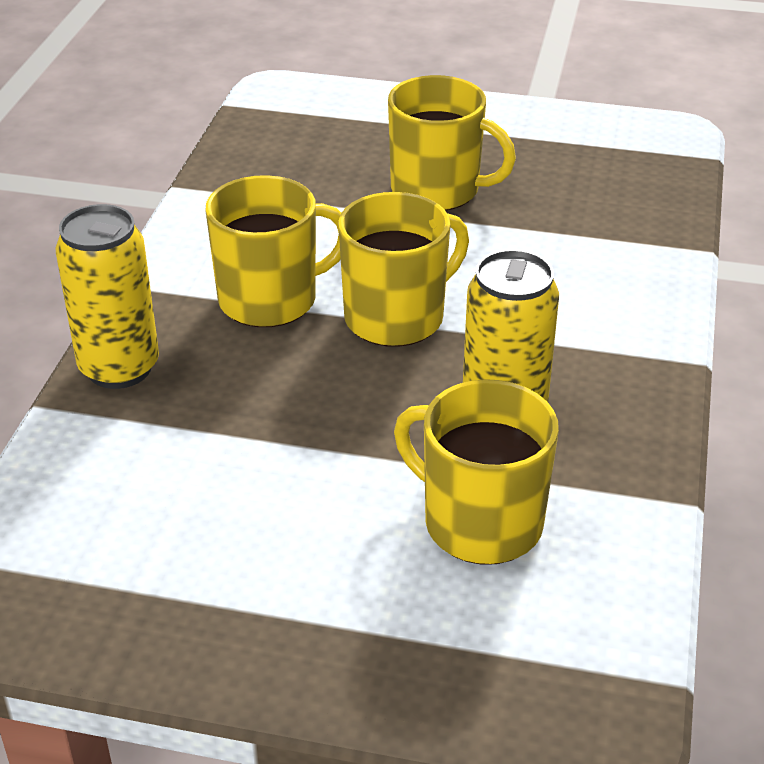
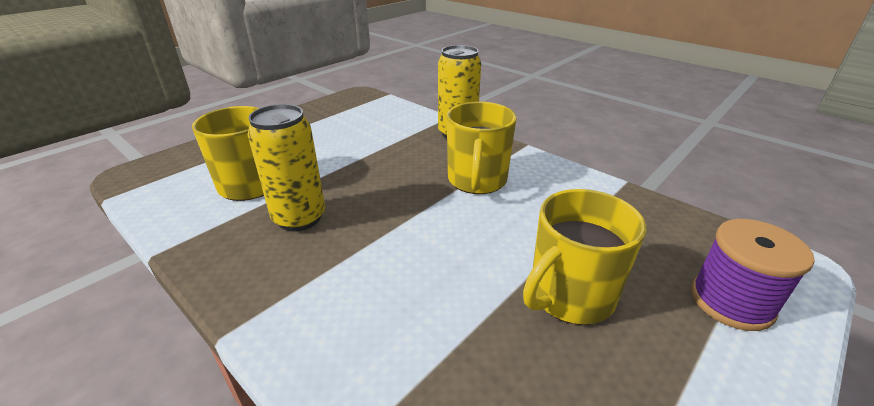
camera: 120 degrees right, 5 degrees down
(364, 117) = (731, 301): none -> purple spool
(396, 317) = (421, 215): yellow mug -> none

